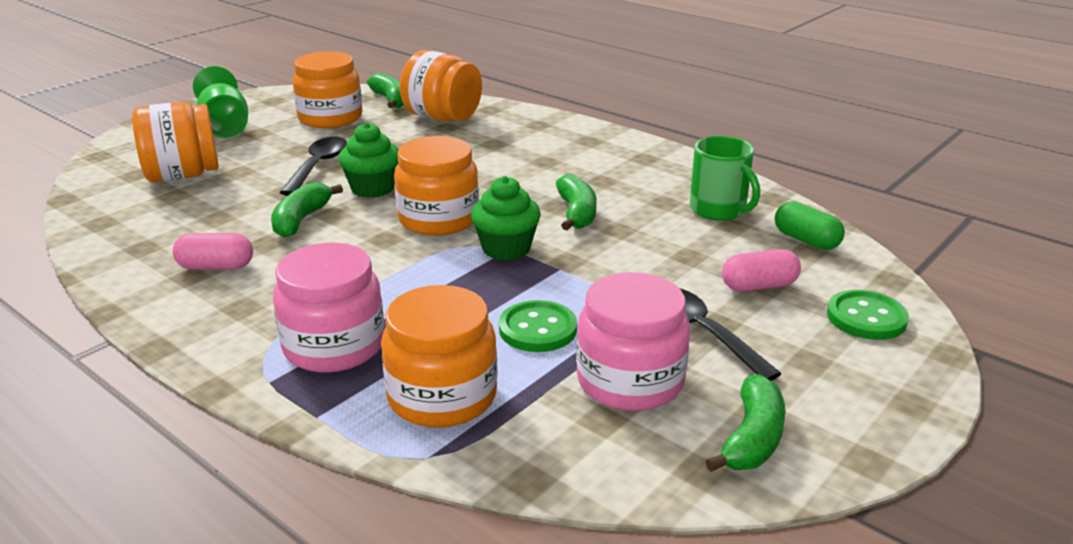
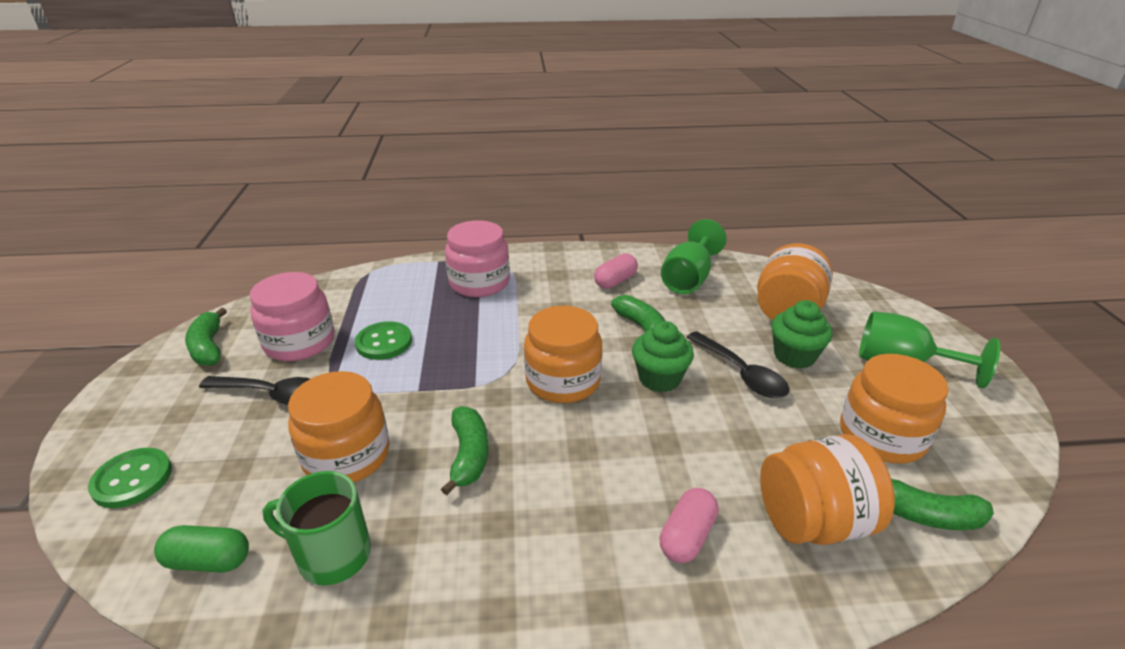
camera: 135 degrees right, 5 degrees up
(160, 233) = (688, 279): none -> green goblet
(442, 396) = (393, 291): orange jar -> orange jar (347, 456)
(506, 248) = (477, 384): green cupcake -> green cupcake (794, 356)
(576, 213) = (469, 455): green banana -> green banana turned 135 degrees counterclockwise
(759, 286) = (242, 463): pink capsule -> pink capsule (687, 536)

